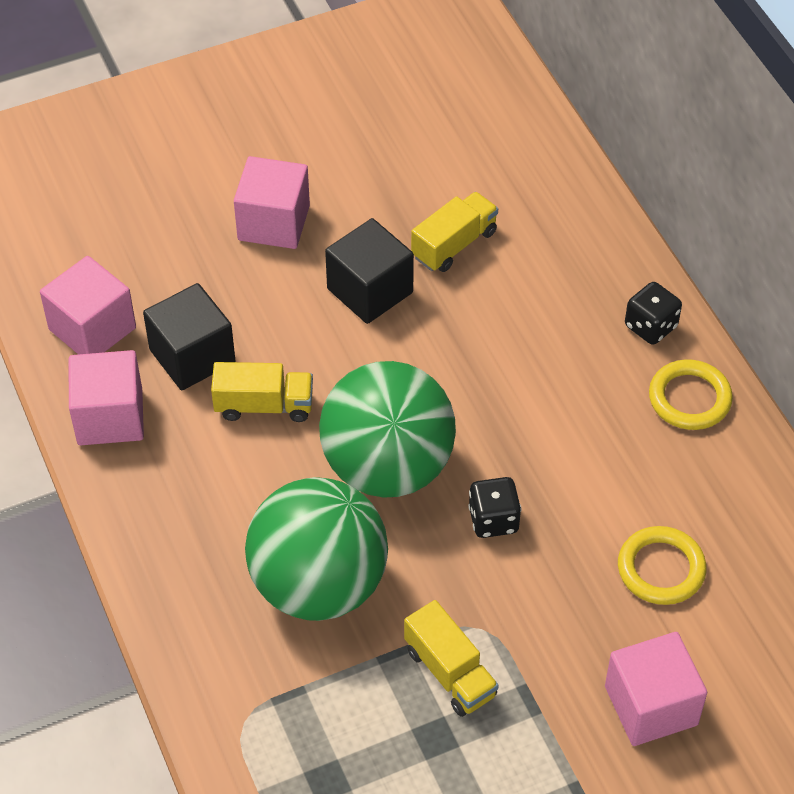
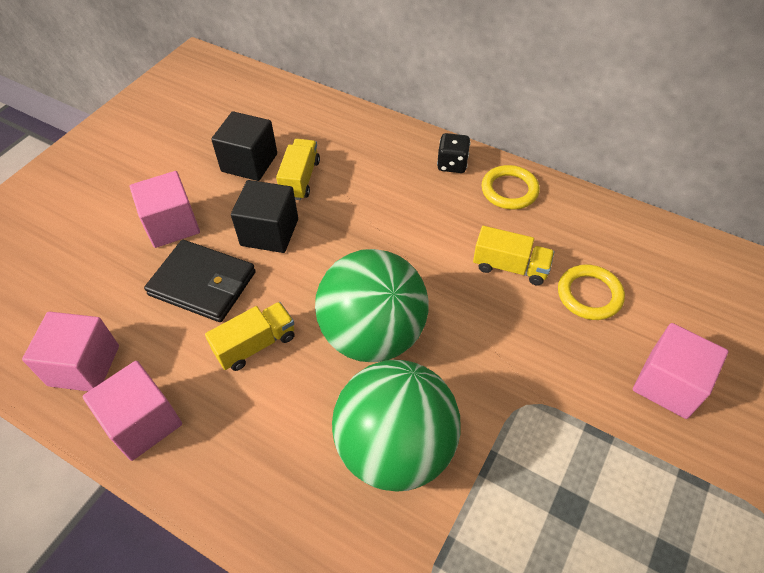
camera: 35 degrees left, 0 degrees up
(192, 356) = (177, 341): black cube -> black cube (249, 162)
(258, 309) = (203, 284): none -> black wallet
(450, 672) = (535, 450): yellow truck -> yellow truck (510, 267)
(493, 520) = (468, 327): black dice -> none

